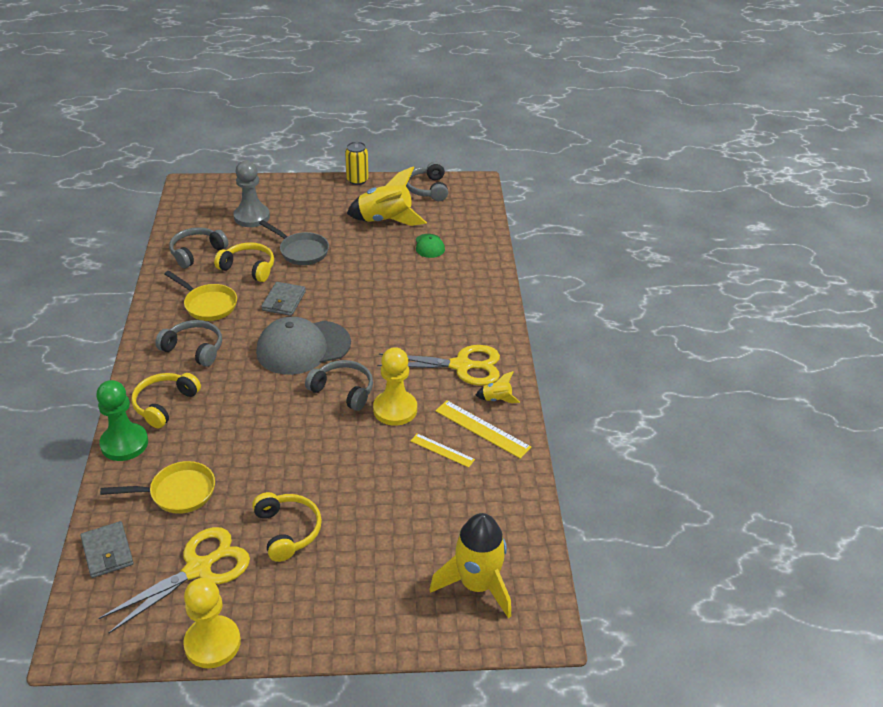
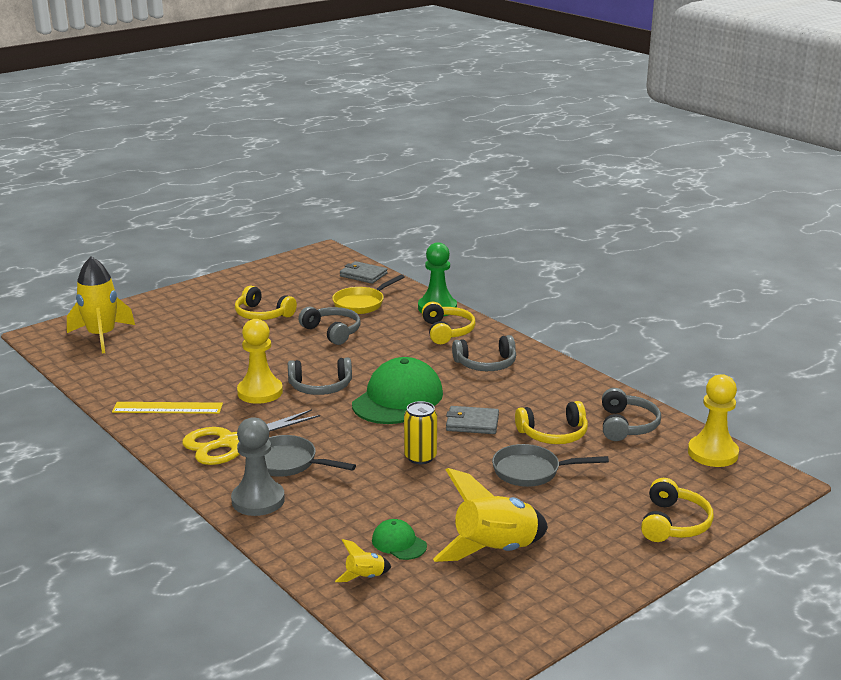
camera: 145 degrees right, 15 degrees down
(198, 569) = (298, 287): yellow scissors -> none
(208, 305) = (533, 393): yellow pan -> none
(212, 643) = (250, 272): yellow pawn -> yellow pawn (712, 453)
(252, 217) = (646, 482): grey pawn -> grey pawn (258, 500)
(278, 193) = (673, 523): none -> yellow headphones
(284, 301) = (472, 423): grey wallet -> grey wallet turned 60 degrees counterclockwise
(303, 348) = (397, 399): grey cap -> green cap
(357, 180) = (616, 591): yellow can -> yellow can (420, 457)
(427, 189) = (505, 628): grey headphones -> grey headphones (332, 332)
(438, 328) = (288, 463): none -> grey pan
(442, 450) = (191, 384): yellow ruler -> none
(497, 399) = (171, 431): yellow rocket -> yellow rocket (365, 577)

